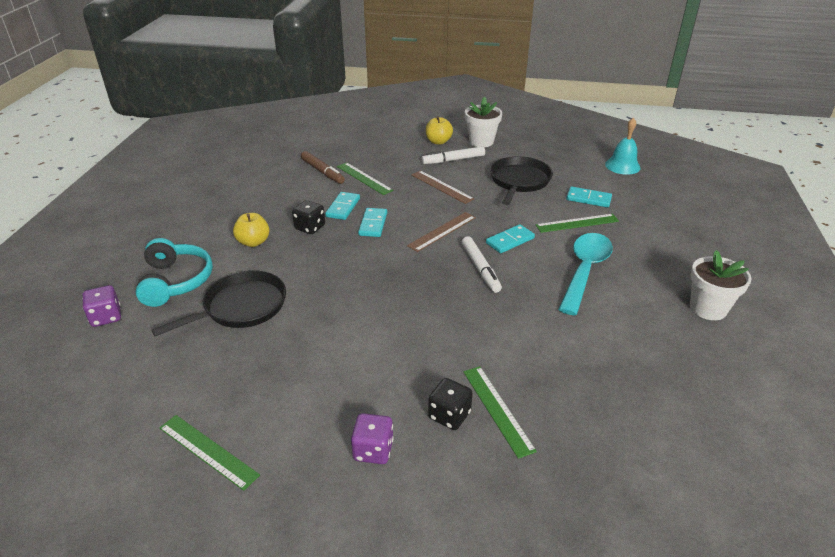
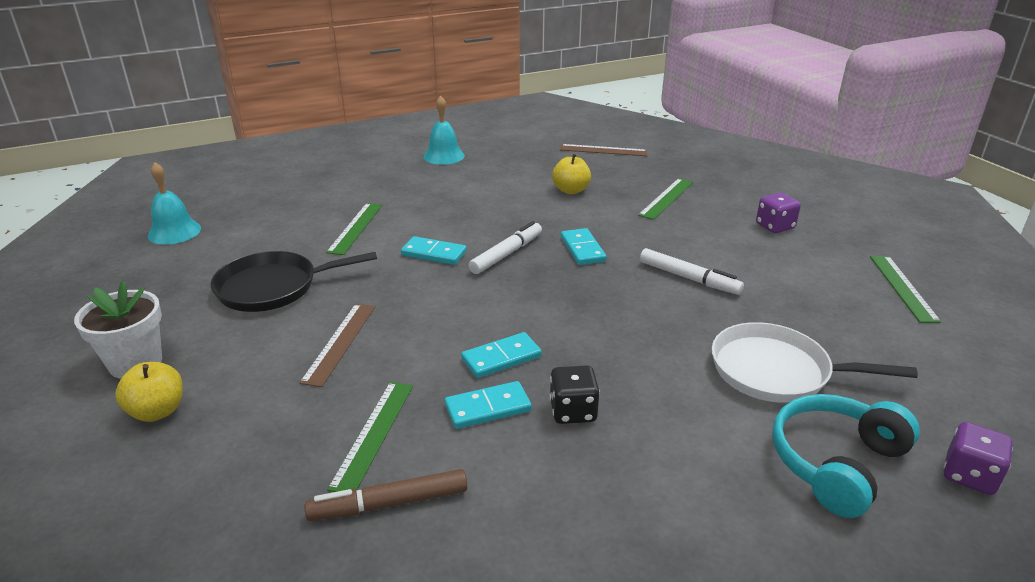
camera: 125 degrees left, 5 degrees down
(241, 307) = (776, 371): black pan -> white pan
(253, 242) = (671, 446): yellow apple -> yellow apple (571, 190)
(322, 172) = (389, 504): brown marker -> brown marker turned 120 degrees counterclockwise
(442, 231) = (460, 300): brown ruler -> brown ruler (603, 150)
(449, 415) = (700, 212): black dice -> none
(453, 160) = (234, 365): white marker -> white marker (689, 278)
(577, 223) = (355, 228): green ruler -> green ruler turned 60 degrees clockwise
(585, 270) = (446, 206): turquoise spoon -> none
(588, 199) = (289, 233): turquoise domino -> turquoise domino (582, 249)
(708, 308) = (444, 156): white flower pot -> turquoise bell

